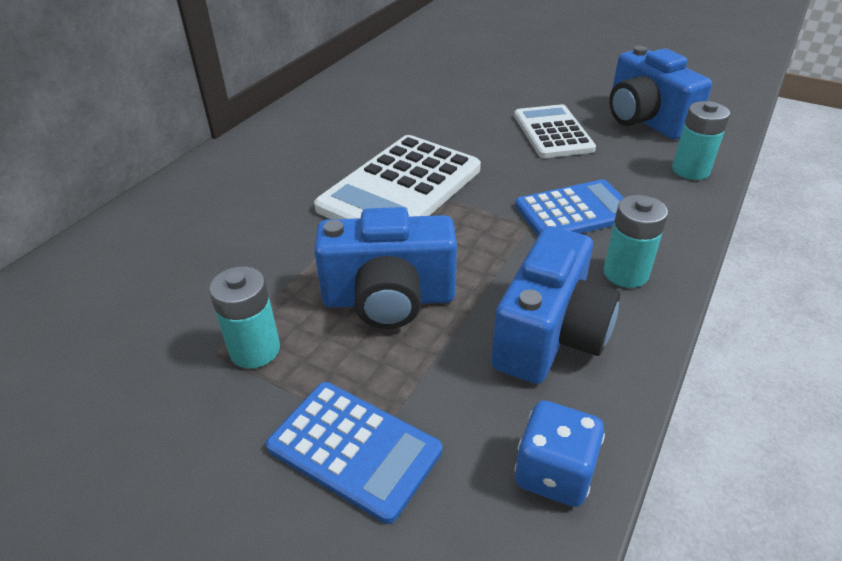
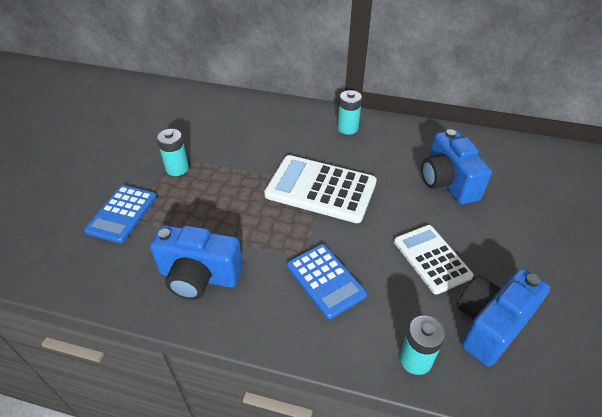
camera: 75 degrees right, 5 degrees up
(389, 299) = (218, 205): blue camera -> blue camera (447, 182)
(553, 132) = (431, 259): white calculator -> white calculator turned 90 degrees counterclockwise
(554, 473) = (107, 285): blue dice -> none
(625, 273) = (262, 312): turquoise battery -> turquoise battery (347, 128)

